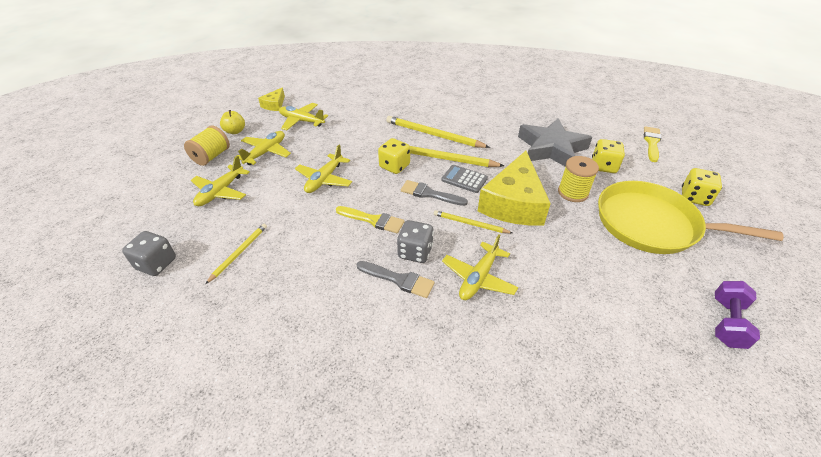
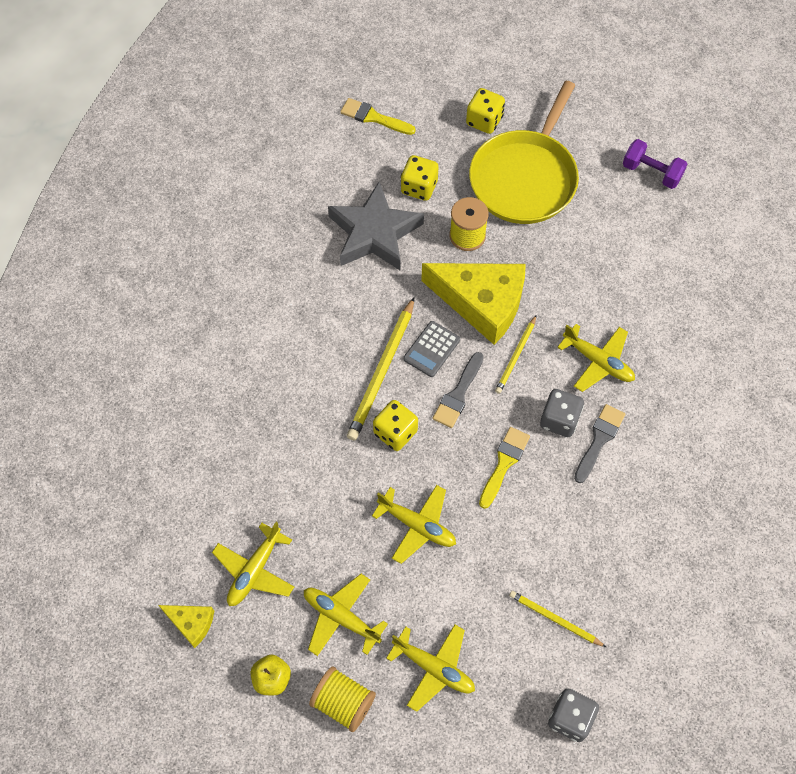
camera: 85 degrees left, 20 degrees up
(434, 135) = (323, 373): yellow pencil -> none

